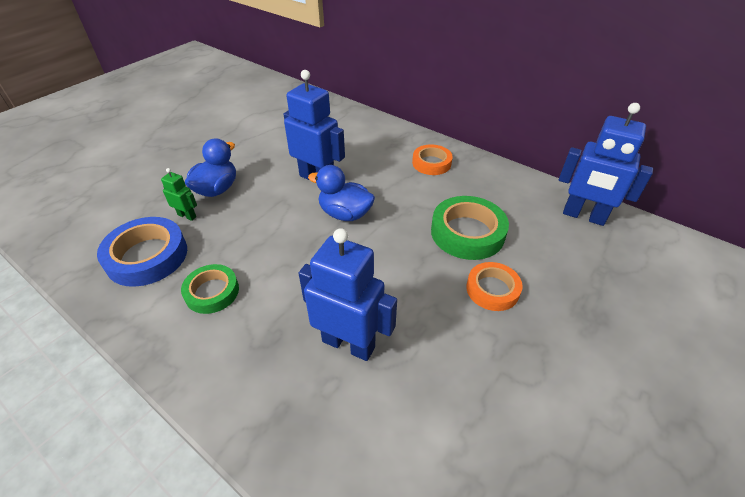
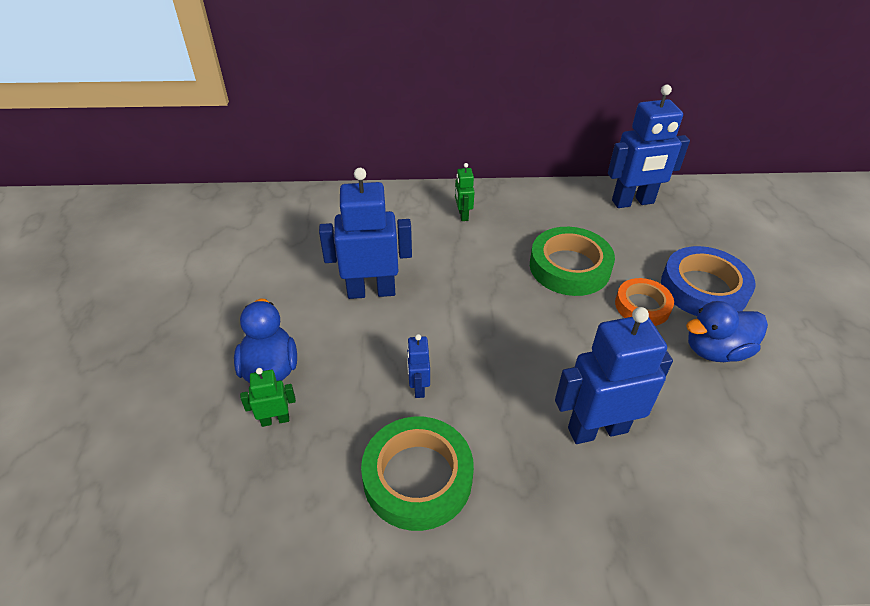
camera: 40 degrees left, 0 degrees up
(147, 256) = (290, 495): blue tape -> blue tape (703, 288)
(212, 292) = (417, 477): green tape -> green tape, size x1.58
(275, 245) = (418, 387): none -> blue robot
(345, 214) = (446, 312): blue duck -> blue duck (715, 350)
(431, 163) = (463, 215): orange tape -> green robot

